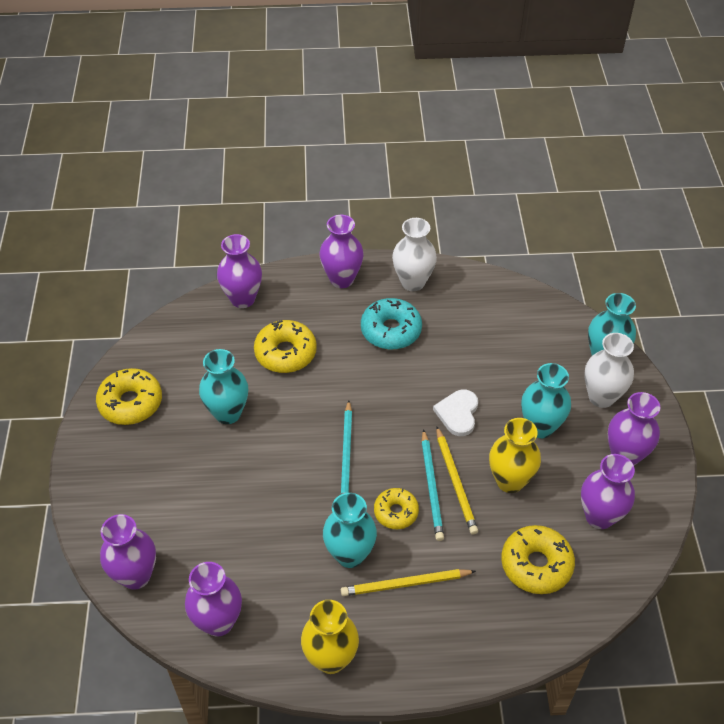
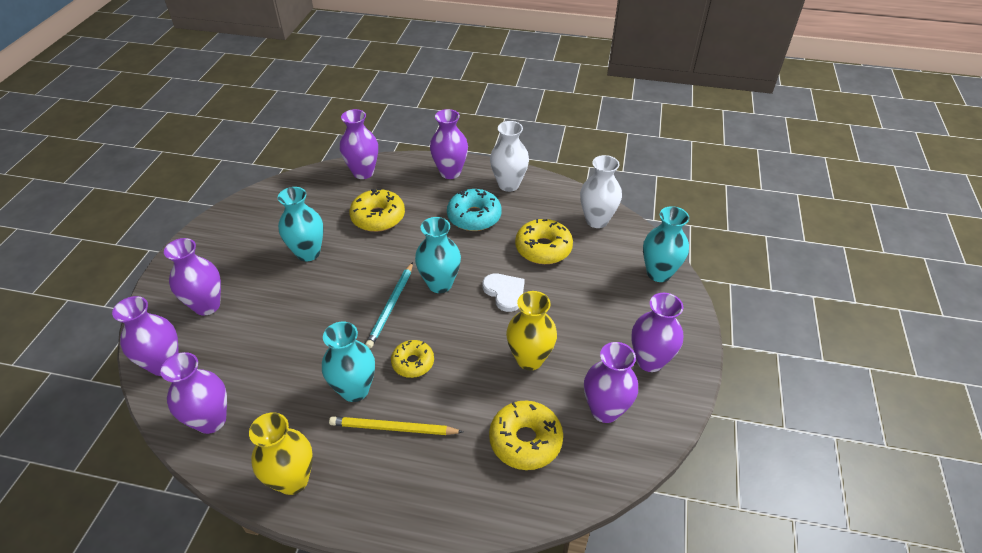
camera: 15 degrees right, 5 degrees down
(131, 403) = (235, 230): yellow donut -> yellow donut (543, 248)
(146, 500) = (207, 305): none -> purple vase
(431, 487) = (455, 348): turquoise pencil -> none
(455, 482) = (478, 349): yellow pencil -> none
(458, 413) = (505, 292): white heart -> white heart turned 120 degrees clockwise
(540, 427) = (576, 319): turquoise vase -> turquoise vase (440, 284)
(601, 397) = (644, 305): white vase -> white vase (596, 220)

